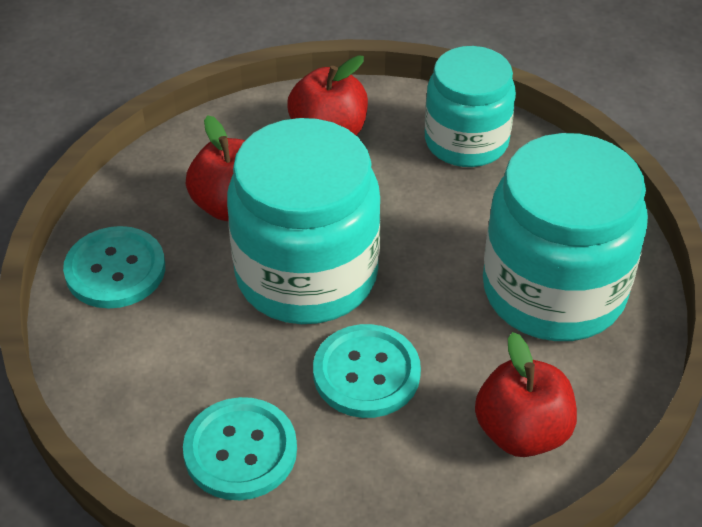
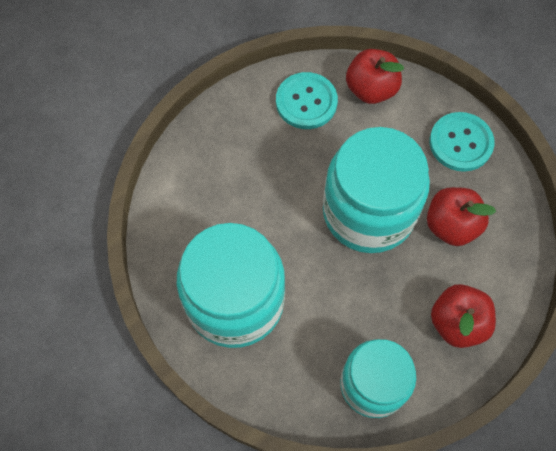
camera: 140 degrees right, 20 degrees up
(366, 373) = (287, 178): turquoise button -> none
(522, 432) = (191, 202): red apple -> red apple (371, 89)

